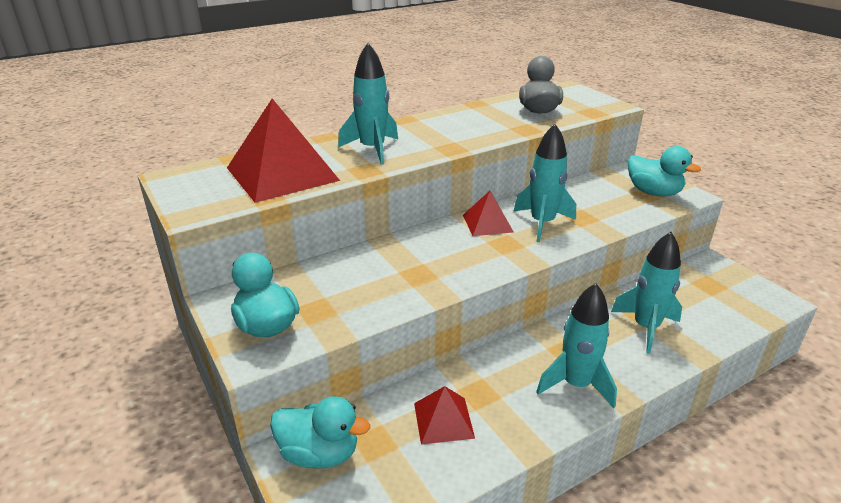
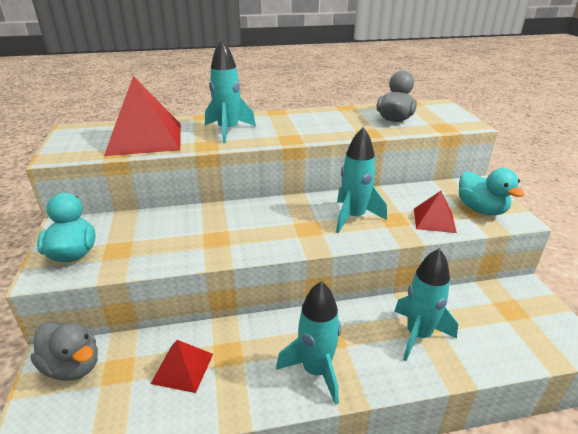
camera: 20 degrees right, 0 degrees up
(319, 453) = (73, 366): turquoise duck -> grey duck
(487, 223) = (306, 208): red pyramid -> red pyramid (434, 220)

